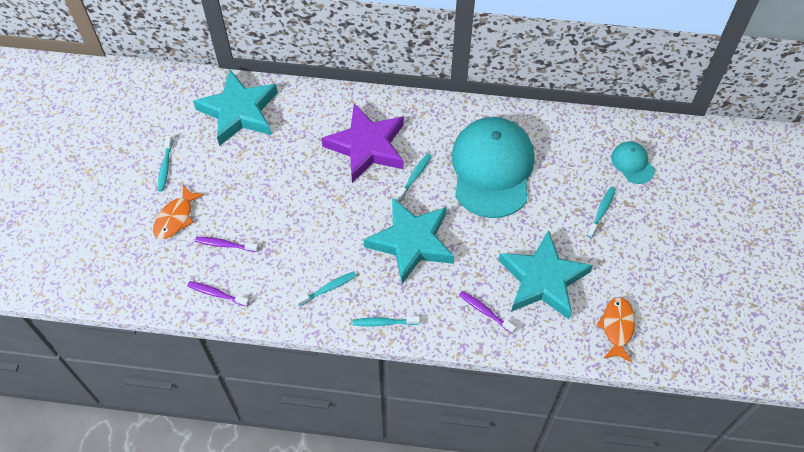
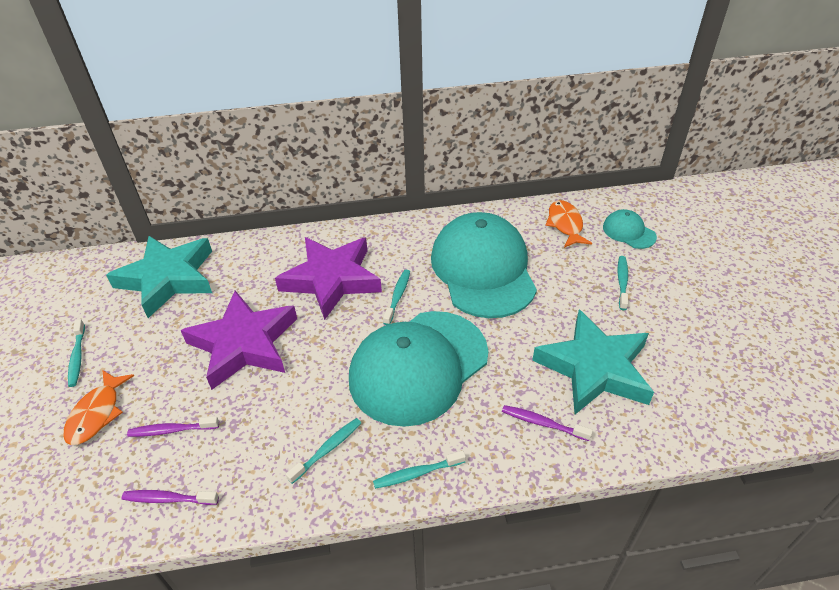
camera: 15 degrees left, 15 degrees down
(287, 188) = (244, 344): none -> purple star
(411, 242) = (418, 366): turquoise star -> turquoise cap
(617, 327) = (709, 399): orange fish -> orange fish (565, 224)

